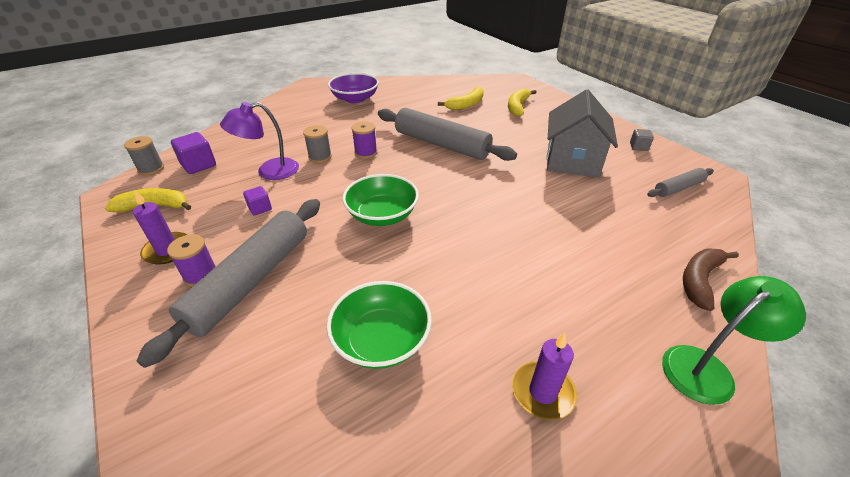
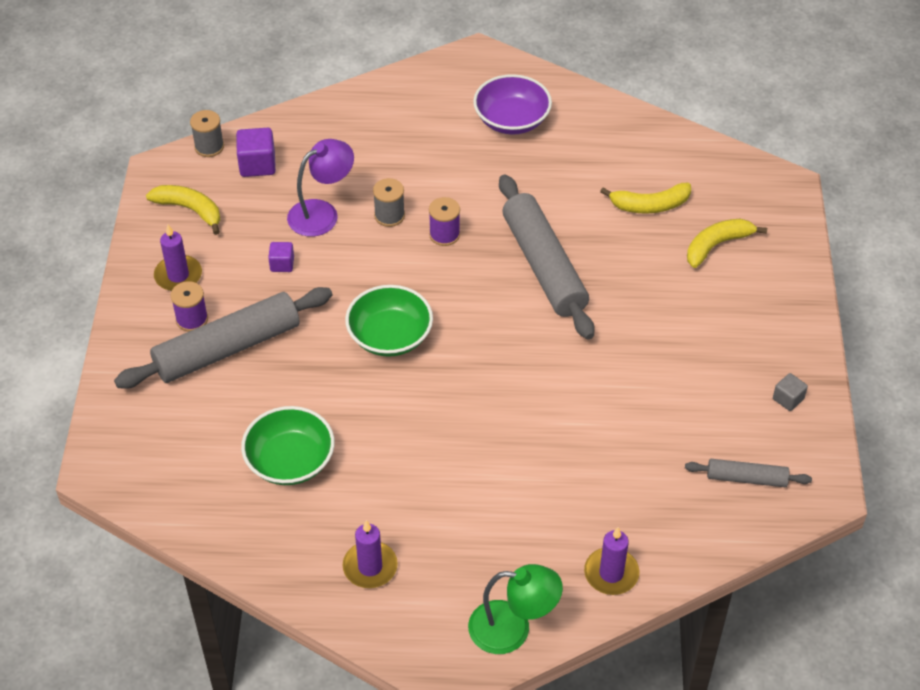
camera: 35 degrees right, 10 degrees up
(269, 171) = (322, 213): purple lamp -> purple lamp turned 135 degrees clockwise
(572, 161) = (672, 375): grey house -> none
(699, 280) = (611, 573): brown banana -> purple candle

